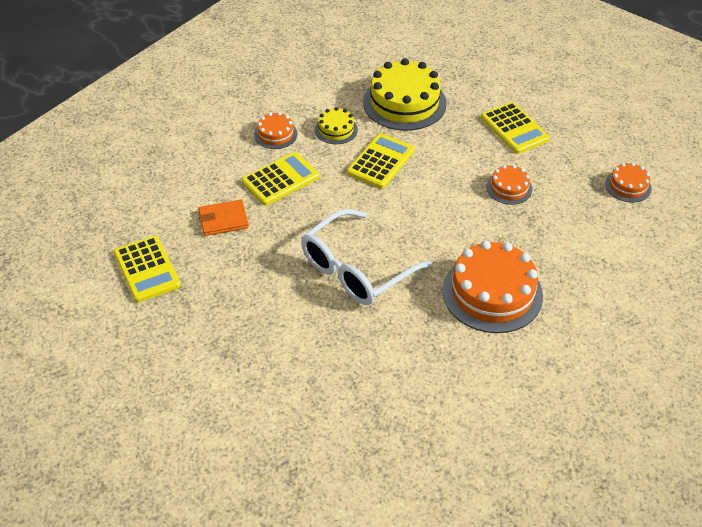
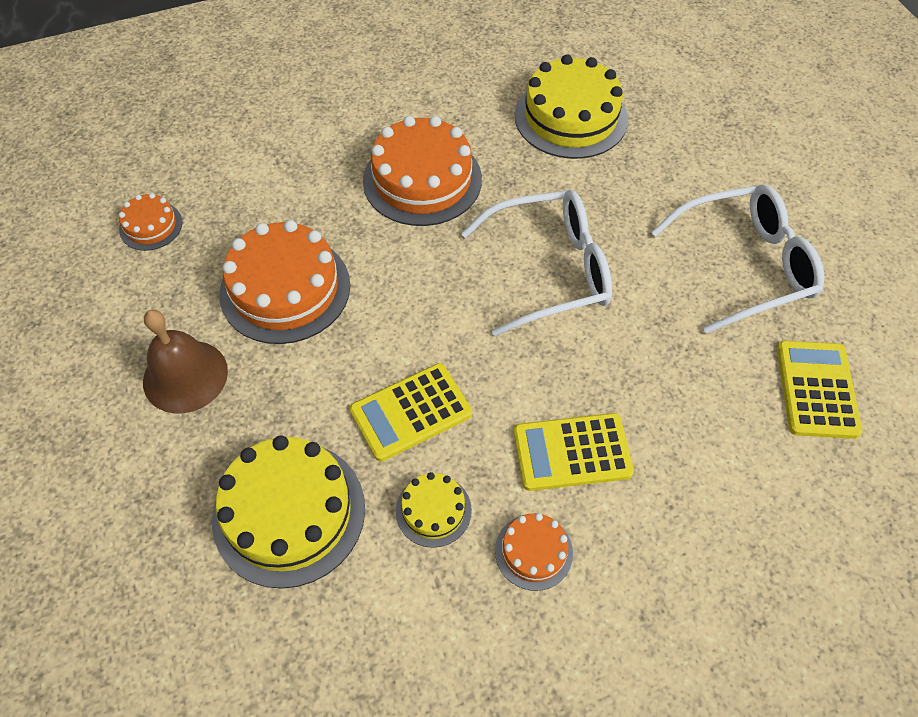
camera: 150 degrees left, 10 degrees up
(221, 333) = (745, 265): none -> white glasses
(223, 220) = (685, 420): orange wallet -> none
(423, 403) = (571, 117): none -> yellow cake
(509, 188) = (285, 289): orange cake -> orange cake, size x2.00
(514, 128) = (185, 376): yellow calculator -> brown bell

